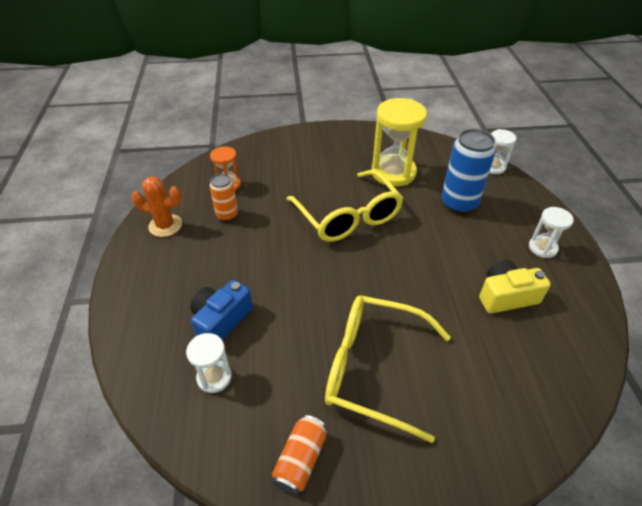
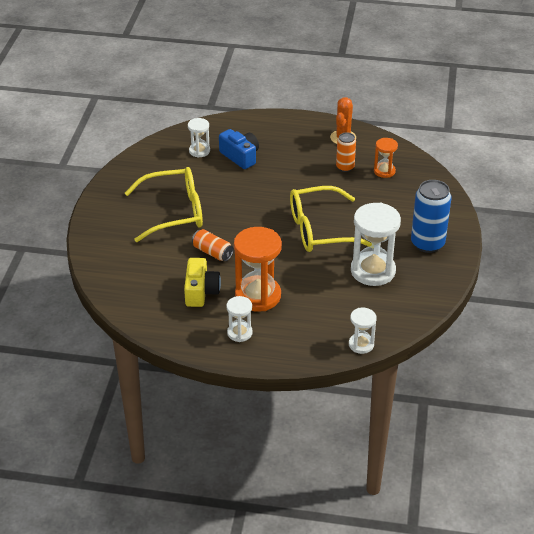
camera: 105 degrees right, 5 degrees down
(300, 460) = (134, 175): orange can -> orange can (212, 252)
(373, 368) = (174, 212): yellow glasses -> yellow glasses turned 45 degrees clockwise
(393, 173) = (373, 271): yellow hourglass -> white hourglass
(459, 203) = (314, 301): blue can -> blue can (427, 243)
(479, 245) = (258, 296): none -> orange hourglass

